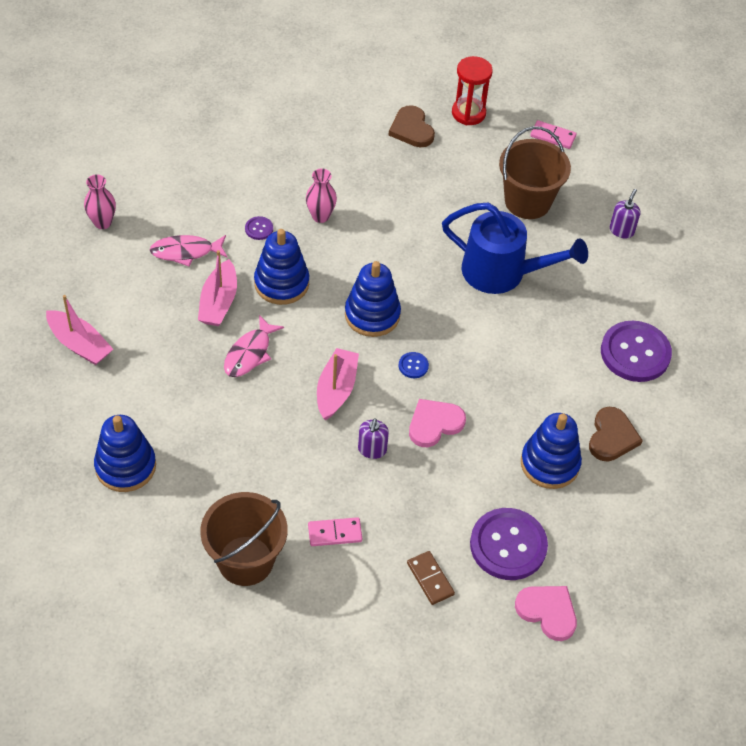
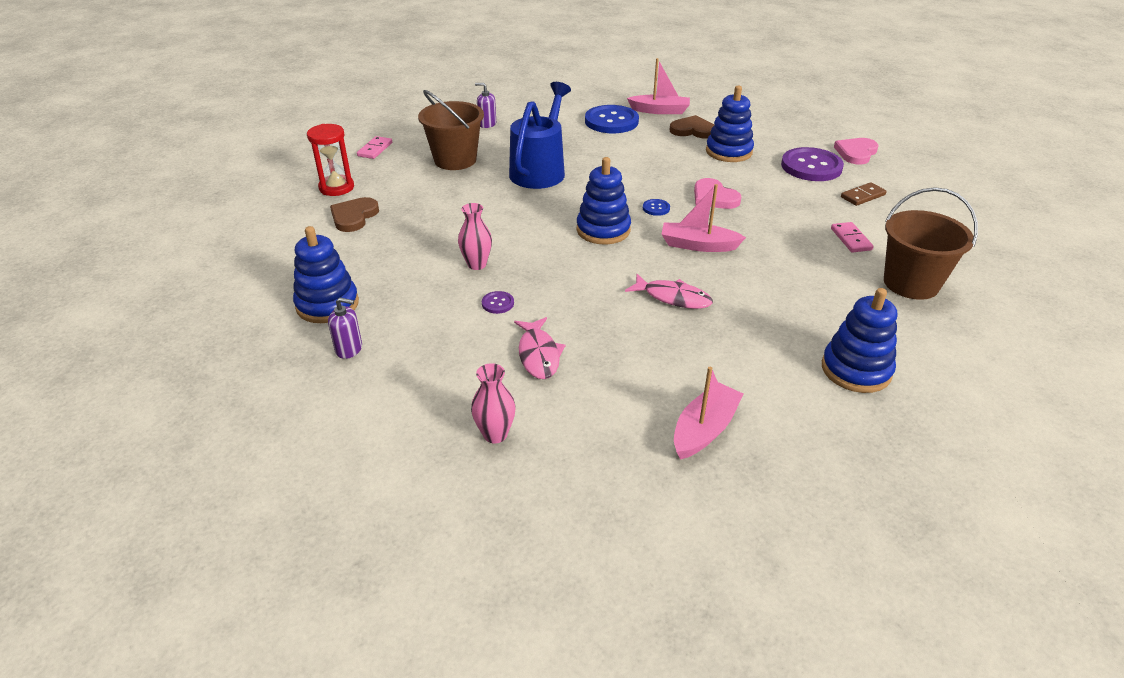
camera: 90 degrees left, 15 degrees down
(219, 302) = (610, 323): pink boat -> pink boat (660, 111)
(281, 283) = (574, 283): blue stacking toy -> blue stacking toy (327, 304)
(372, 449) = (755, 225): purple soap dispenser -> purple soap dispenser (349, 349)
(411, 129) = (354, 216): brown heart -> brown heart turned 135 degrees clockwise
(635, 353) = (611, 121): purple button -> blue button

